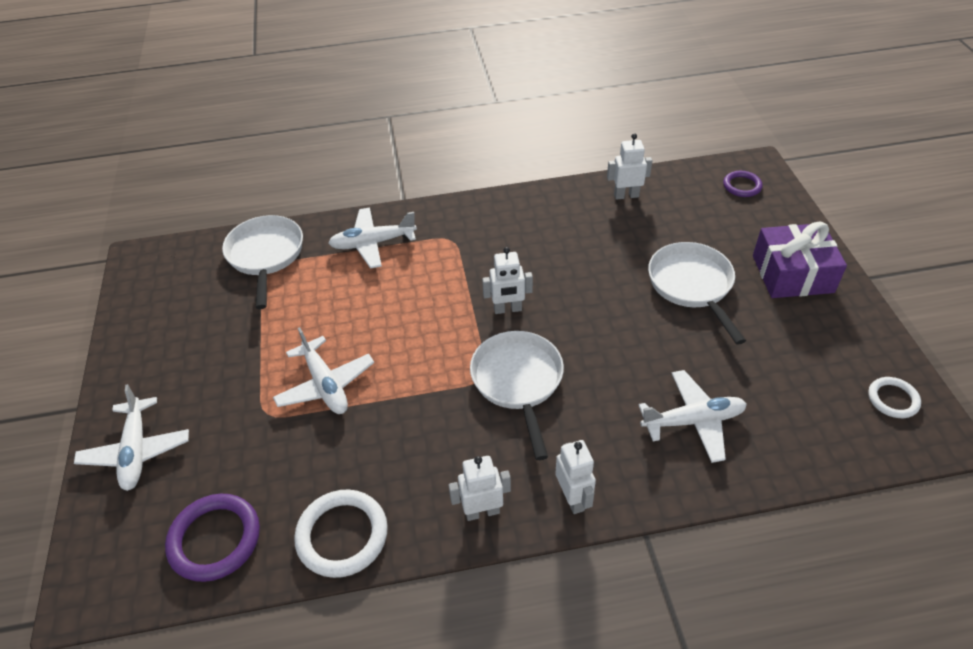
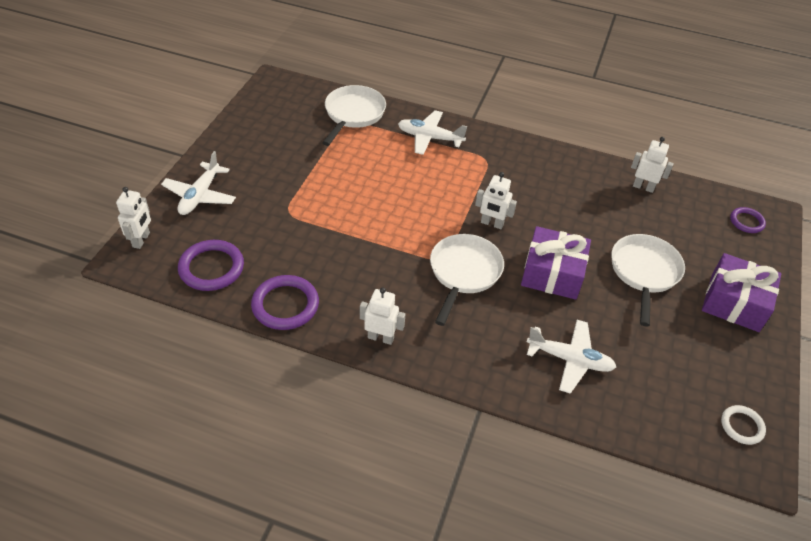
camera: 25 degrees right, 0 degrees up
(325, 384) = (336, 212): white plane -> none
(342, 535) = (285, 305): white ring -> purple ring
(573, 498) = (446, 362): white robot -> white robot (141, 240)
(607, 333) = (552, 273): none -> purple gift

